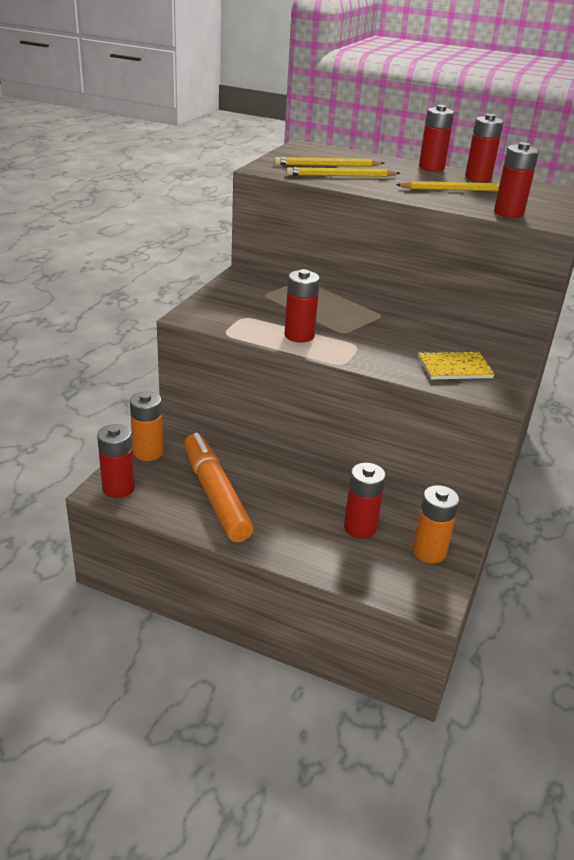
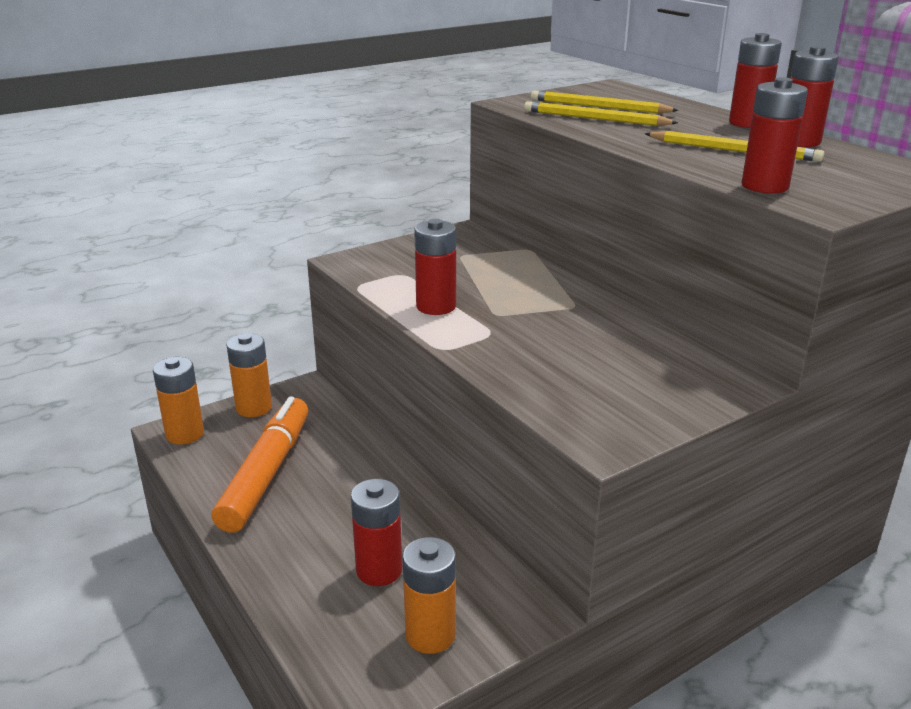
camera: 35 degrees right, 5 degrees down
(118, 488) = (185, 434): red battery -> orange battery
(454, 368) = (585, 391): yellow notebook -> none

